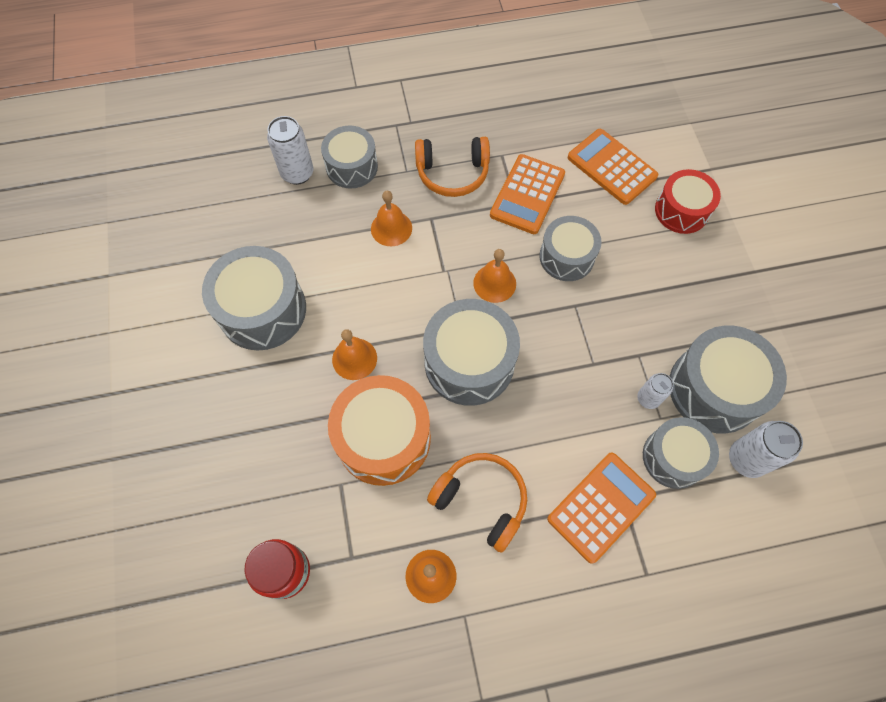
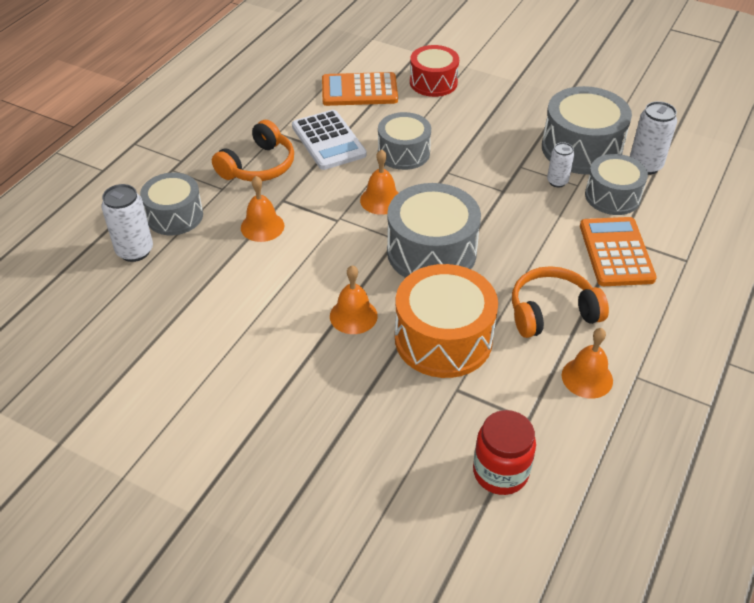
camera: 50 degrees left, 20 degrees down
(262, 310) = (238, 349): grey drum -> none
(527, 194) = (328, 141): orange calculator -> white calculator

